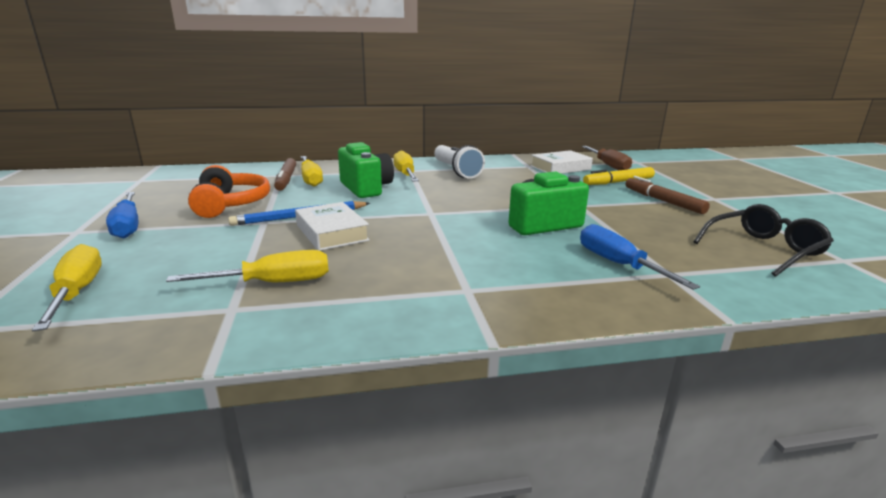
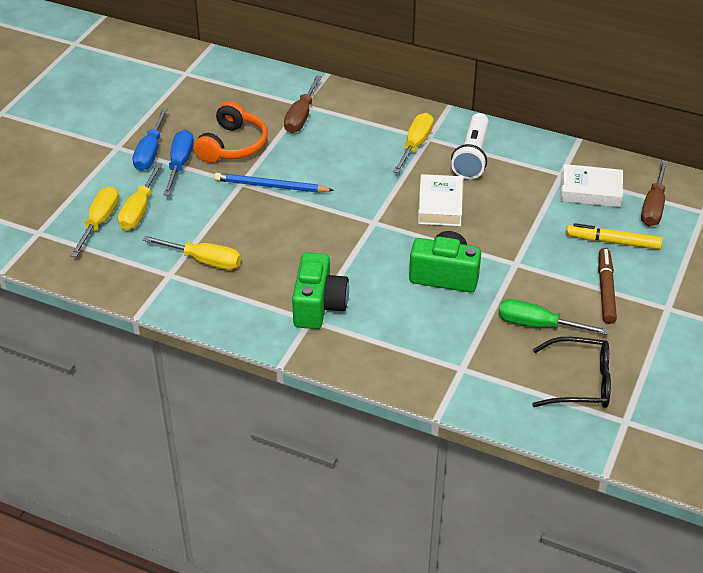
camera: 35 degrees right, 20 degrees up
(286, 180) = (301, 116): brown marker -> brown screwdriver
(310, 179) = (322, 123): yellow screwdriver -> yellow screwdriver (139, 210)
(332, 233) = (277, 219): white book -> white book (440, 205)
(366, 188) = (356, 159): green camera -> green camera (319, 306)
(619, 264) = (439, 344): blue screwdriver -> blue screwdriver (180, 164)
(663, 229) = (538, 325): none -> green screwdriver

